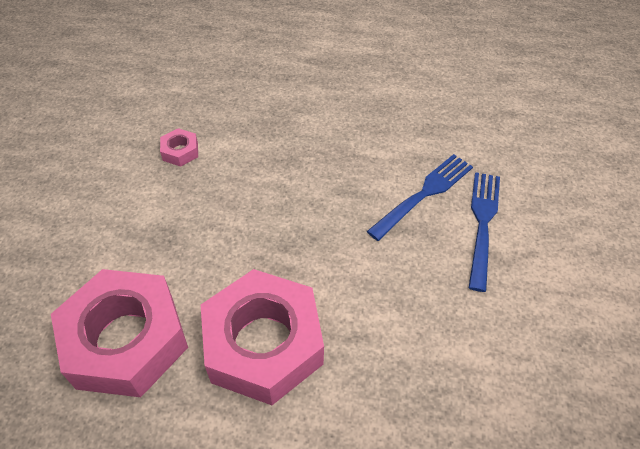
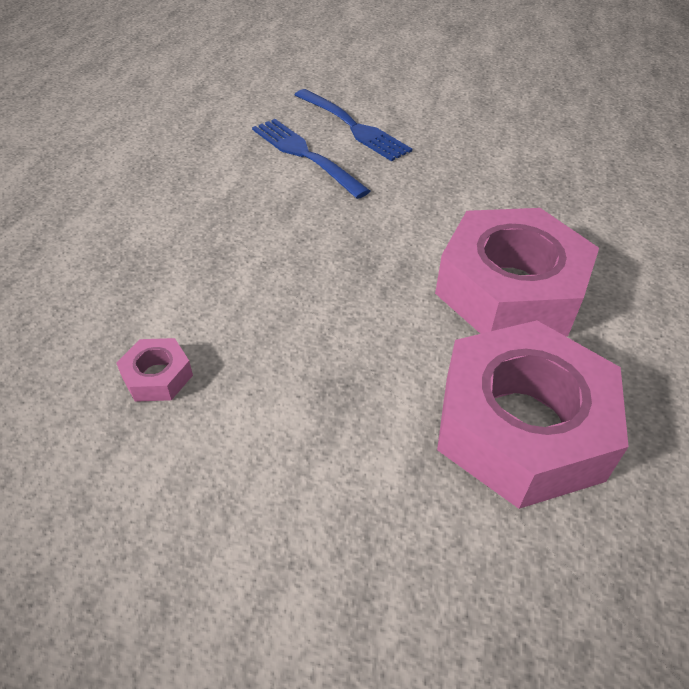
camera: 85 degrees left, 5 degrees down
(482, 224) = (353, 126): blue fork -> blue fork turned 150 degrees counterclockwise

